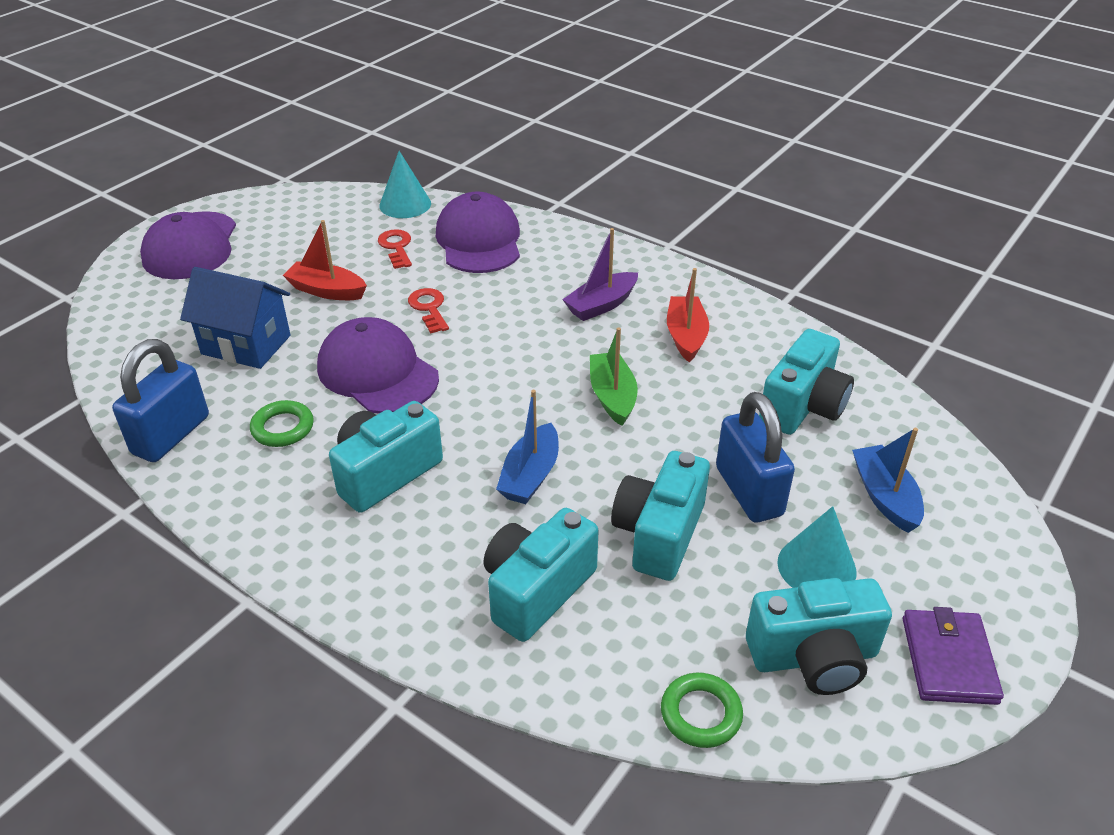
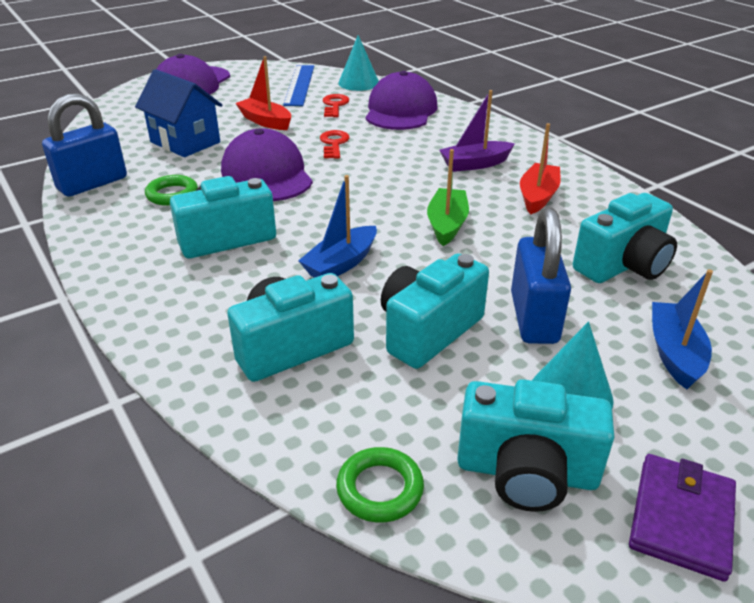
camera: 20 degrees right, 5 degrees down
(334, 221) = (300, 85): none -> blue ruler

